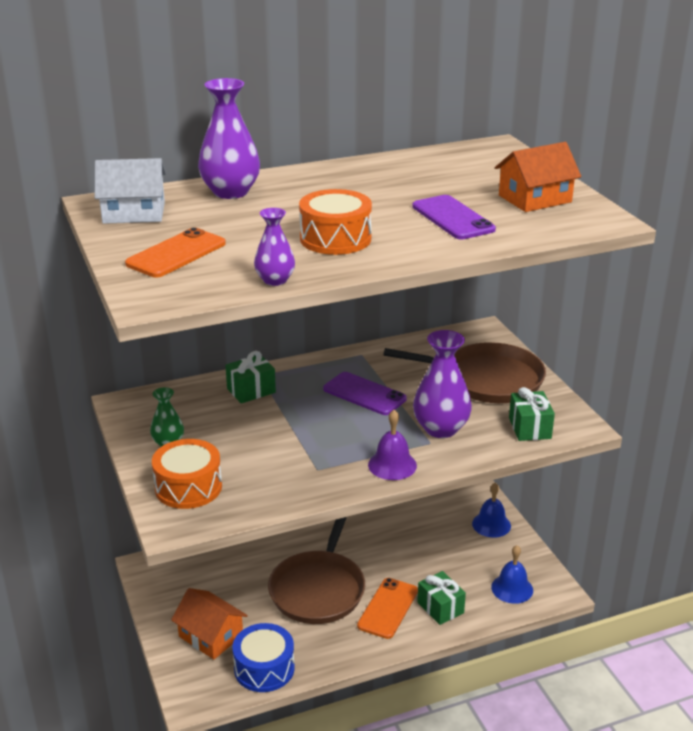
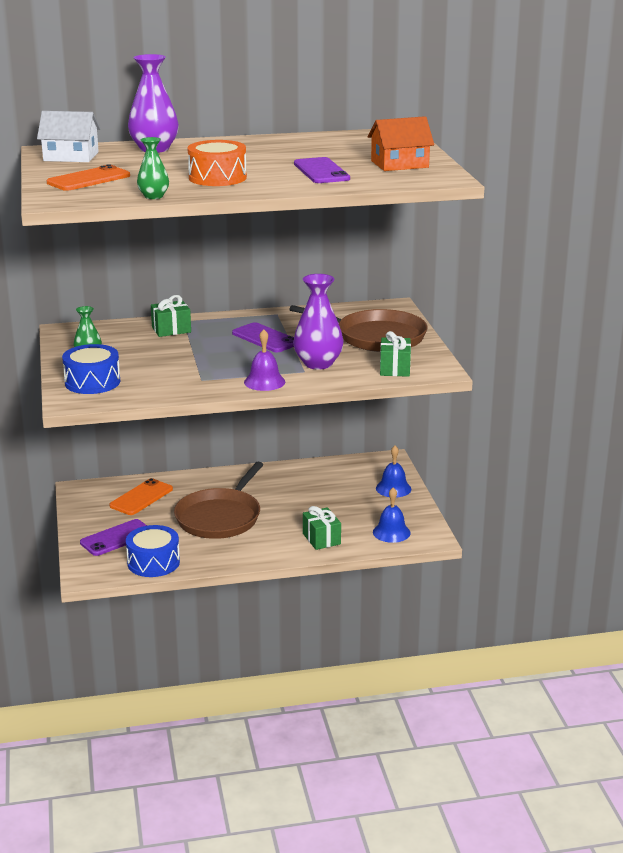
camera: 10 degrees right, 5 degrees down
(188, 487) = (92, 382): orange drum -> blue drum
(211, 636) = (117, 538): orange house -> purple phone
(275, 280) = (153, 196): purple vase -> green vase
(388, 608) = (275, 535): orange phone -> orange phone (141, 497)

